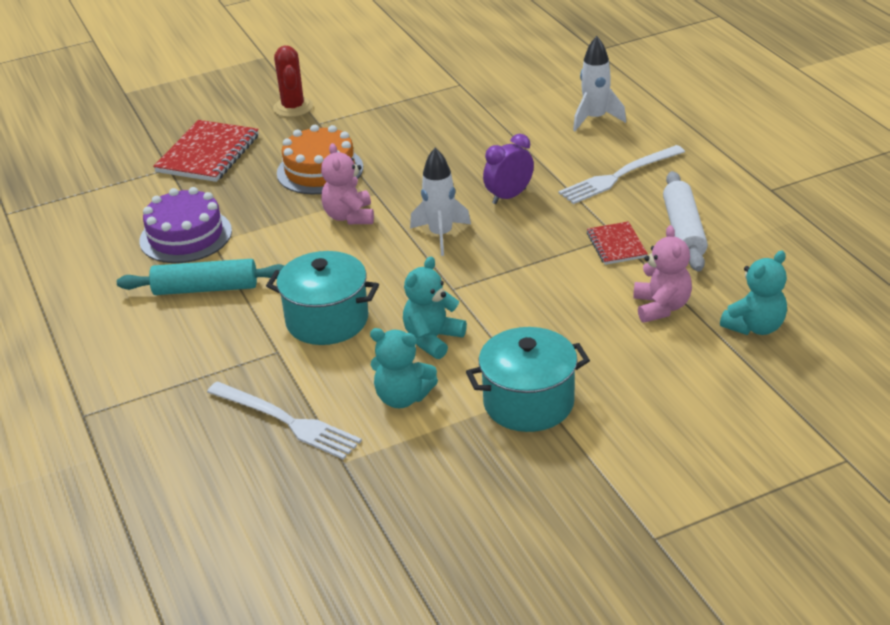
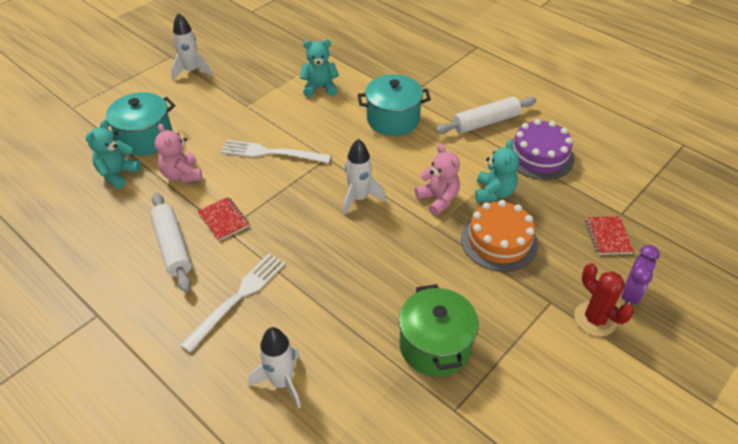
camera: 155 degrees right, 10 degrees up
(205, 289) = (485, 122): turquoise rolling pin -> white rolling pin
(208, 154) = (608, 236): red notebook -> red notebook, size x0.56
(287, 421) = (372, 65): white fork -> white fork (271, 153)
(433, 339) = (321, 122): turquoise teddy bear -> turquoise teddy bear (494, 193)
(447, 116) = (435, 346): none -> green pot
(509, 196) = (325, 250): purple clock -> purple clock (630, 295)
(528, 402) = (249, 100): turquoise pot -> turquoise pot (145, 138)
(616, 488) = (192, 71): none -> white rocket

